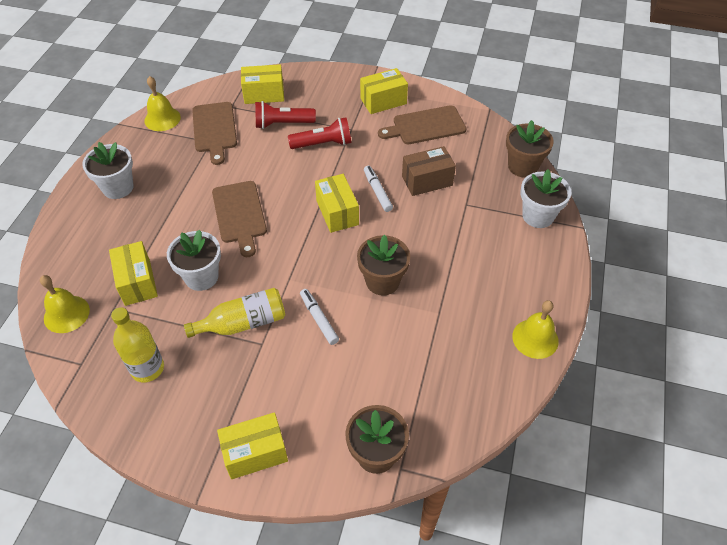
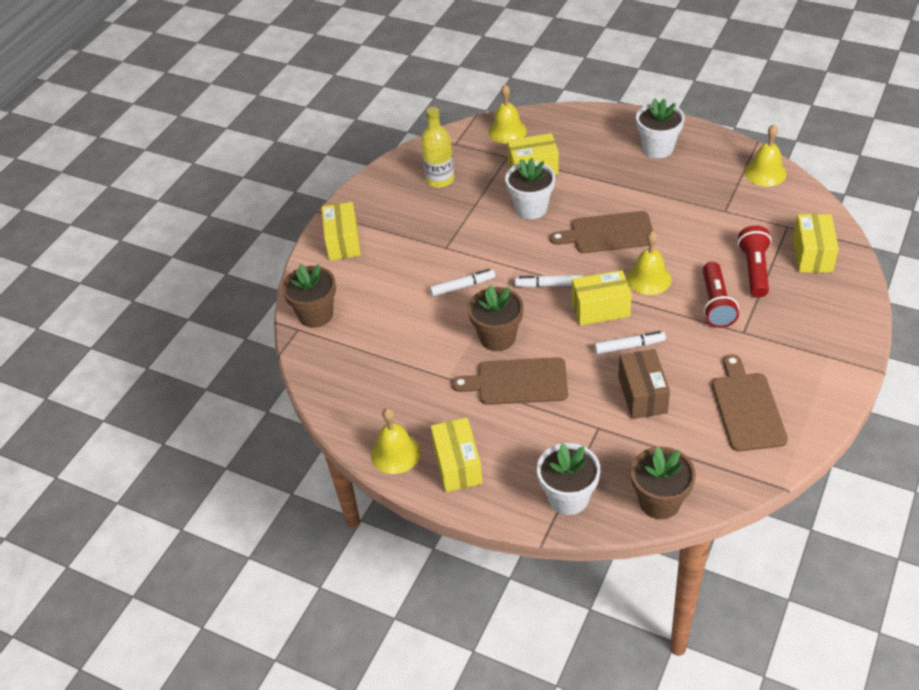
camera: 105 degrees right, 5 degrees down
(214, 129) = (745, 213): brown cutting board -> brown cutting board (517, 382)
(243, 323) = (471, 235): yellow bottle -> none
(297, 184) = (648, 278): none -> yellow bell
(311, 251) = (549, 285): none -> white marker
(383, 101) = (800, 369): yellow box -> yellow box (457, 465)

